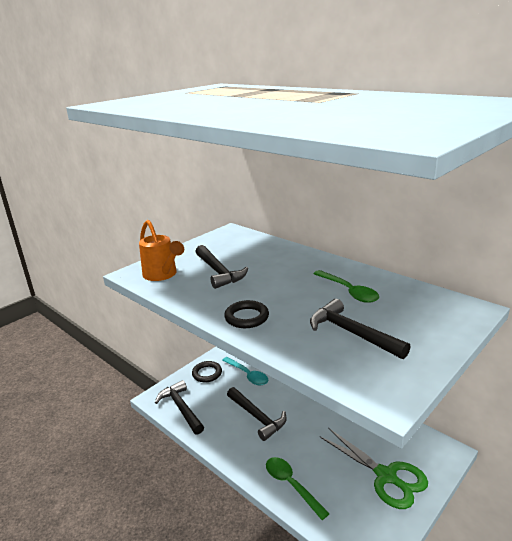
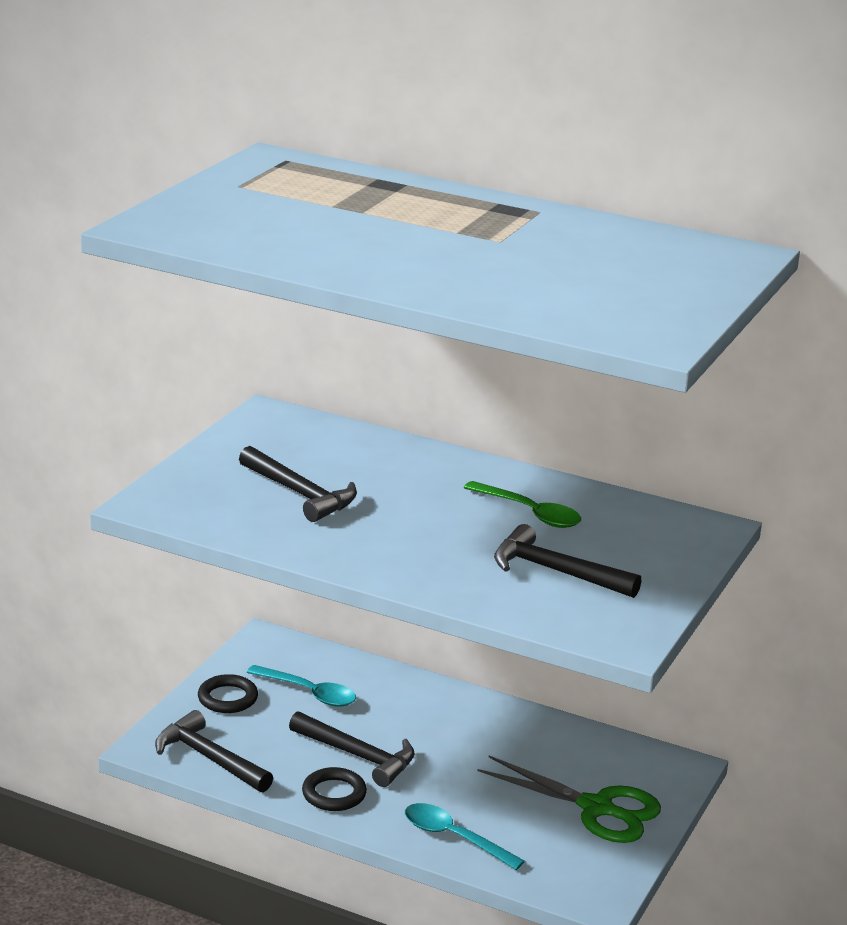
camera: 20 degrees left, 0 degrees up
(162, 275) = (202, 504): orange watering can -> none
(246, 317) = (392, 562): black ring -> black ring (334, 794)
(291, 485) = (454, 838): green spoon -> turquoise spoon

